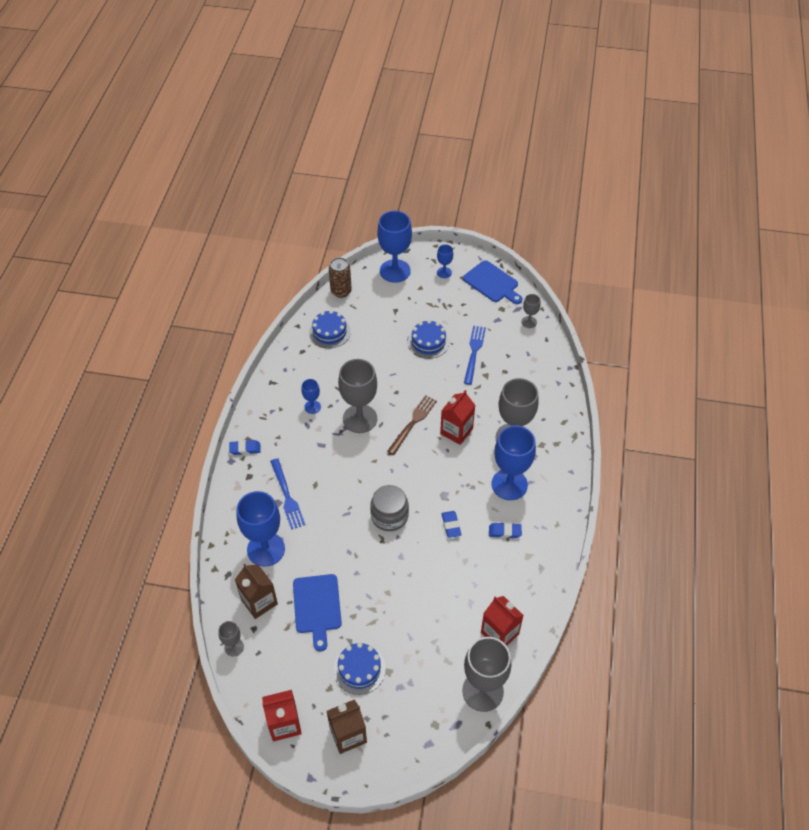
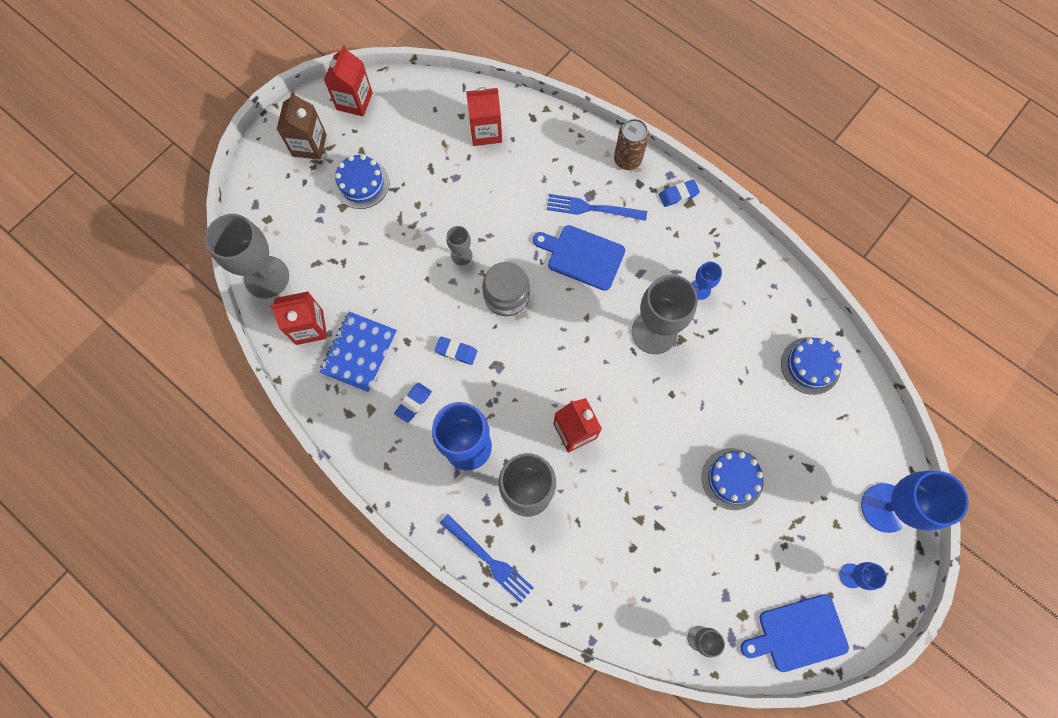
camera: 120 degrees right, 20 degrees up
(234, 647) = (453, 92): grey goblet -> grey goblet (461, 255)
(245, 449) = (678, 195): blue eraser -> blue eraser turned 45 degrees clockwise
(259, 601) = (486, 131): brown carton -> red carton
(266, 549) = (540, 161): blue goblet -> none
(317, 607) = (447, 178): blue cutting board -> blue cutting board (582, 256)
(341, 291) = (878, 415): brown can -> brown can (627, 159)
(413, 422) = (615, 389): brown fork -> none
(474, 352) = (685, 528): blue fork -> blue fork (489, 560)
(494, 587) = (359, 352): none -> blue notebook

